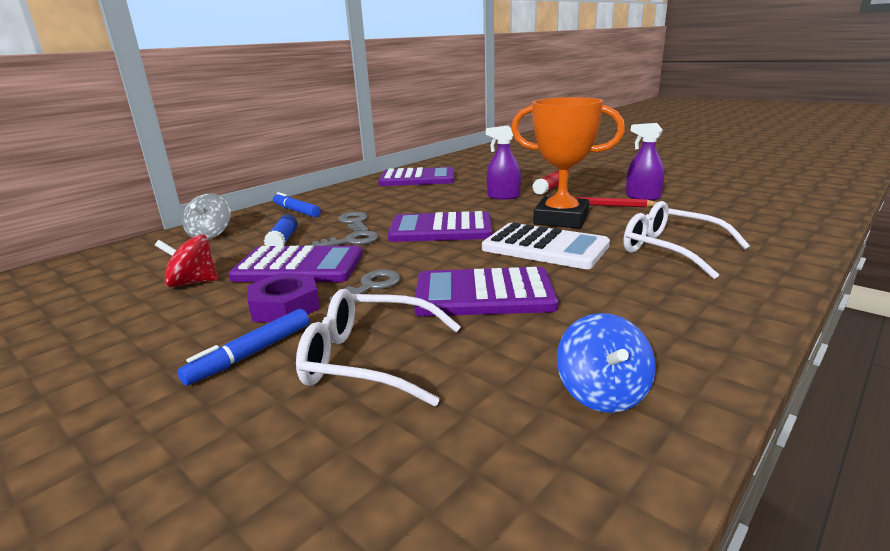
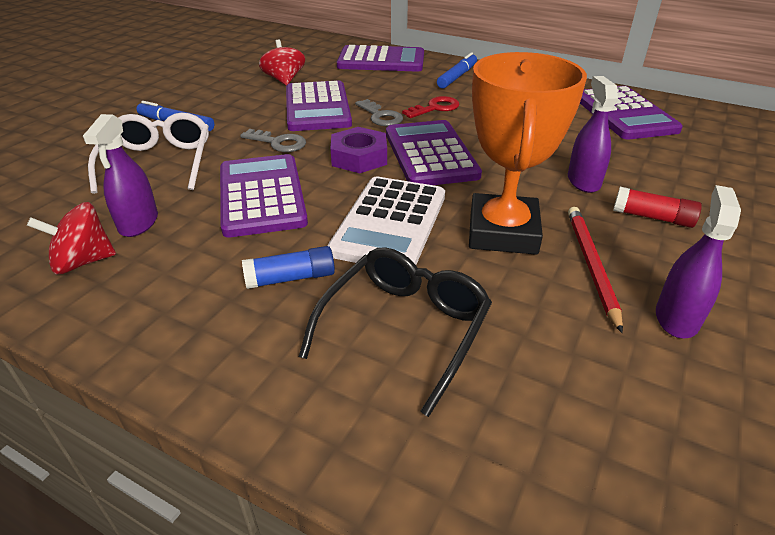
camera: 75 degrees right, 15 degrees up
(211, 235) = (381, 61): grey spinning top -> purple calculator
(283, 241) = (374, 89): blue glue stick -> blue glue stick (291, 278)
(285, 306) = (243, 118): purple nut -> purple nut (359, 157)
(354, 222) = (435, 108): grey key -> red key
(521, 362) = (139, 223): none -> purple spray bottle
(602, 393) = (83, 262): blue spinning top -> red spinning top
(671, 250) = (404, 329): white glasses -> black glasses

